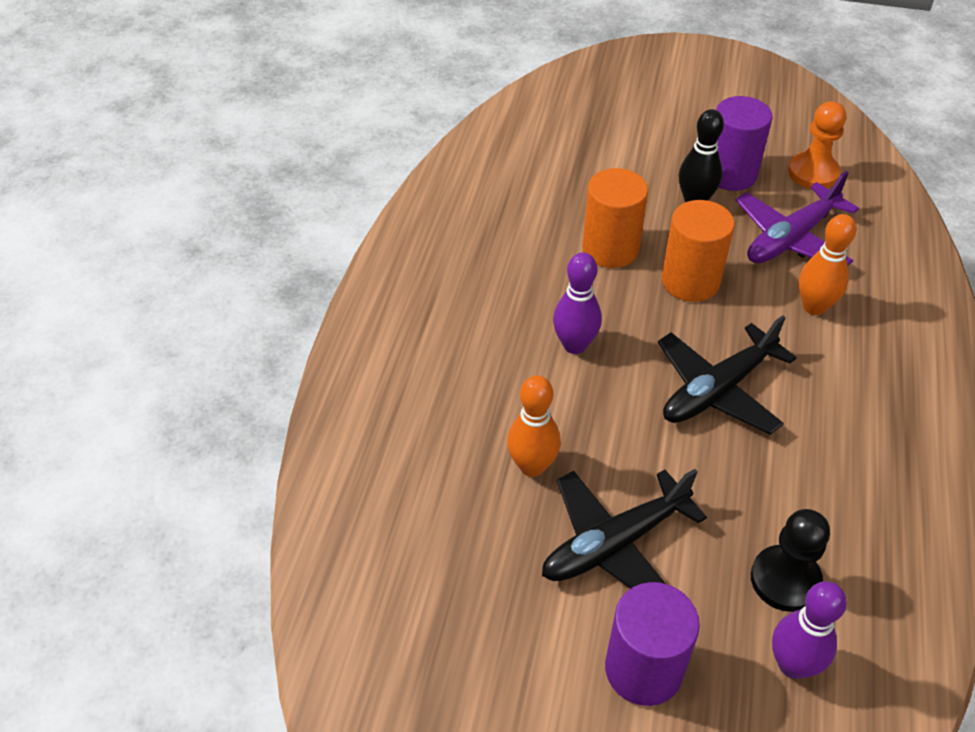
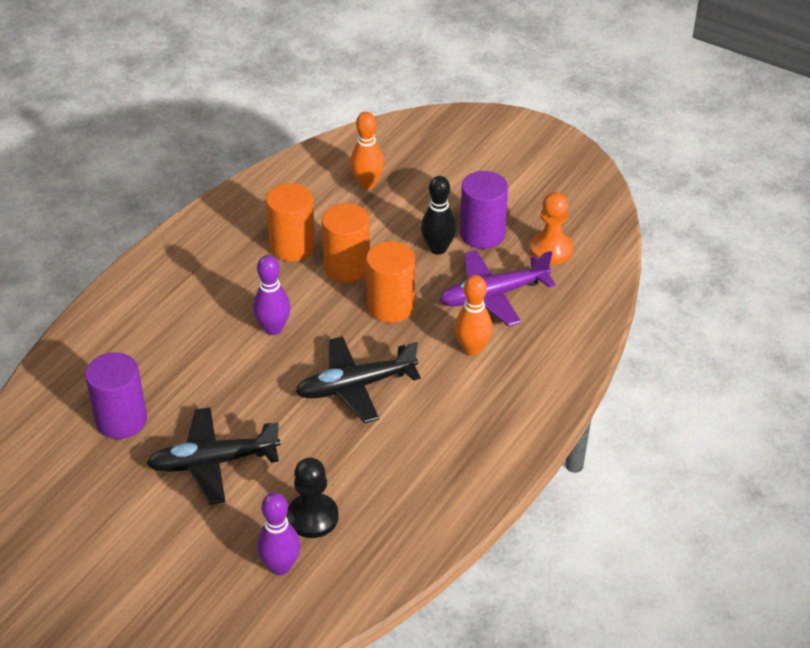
camera: 20 degrees right, 5 degrees down
(532, 240) = (292, 247): none -> orange cylinder
(532, 466) = (190, 399): orange bowling pin -> orange bowling pin (367, 183)
(643, 669) = (181, 539): purple cylinder -> purple cylinder (121, 420)

